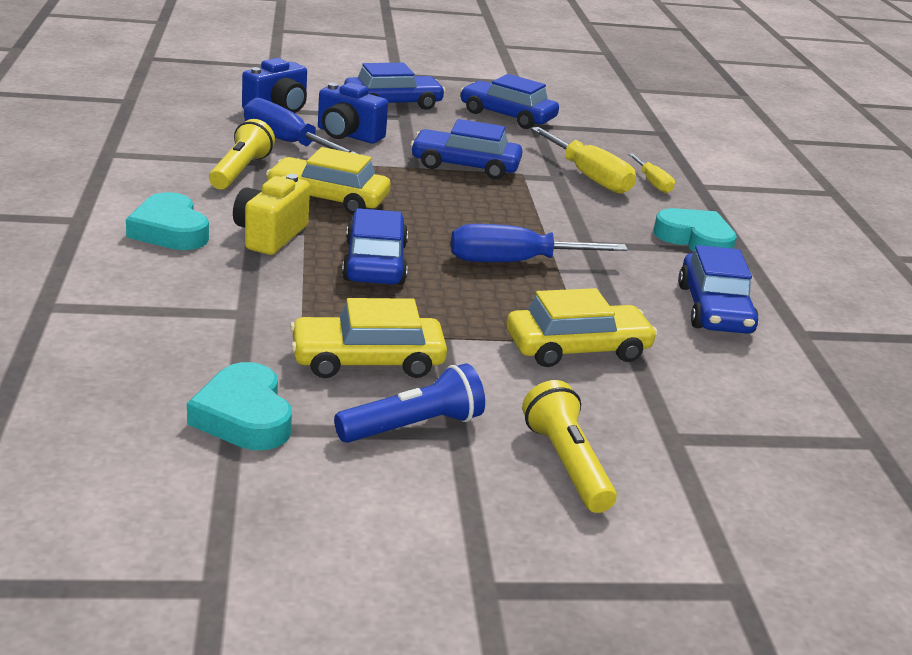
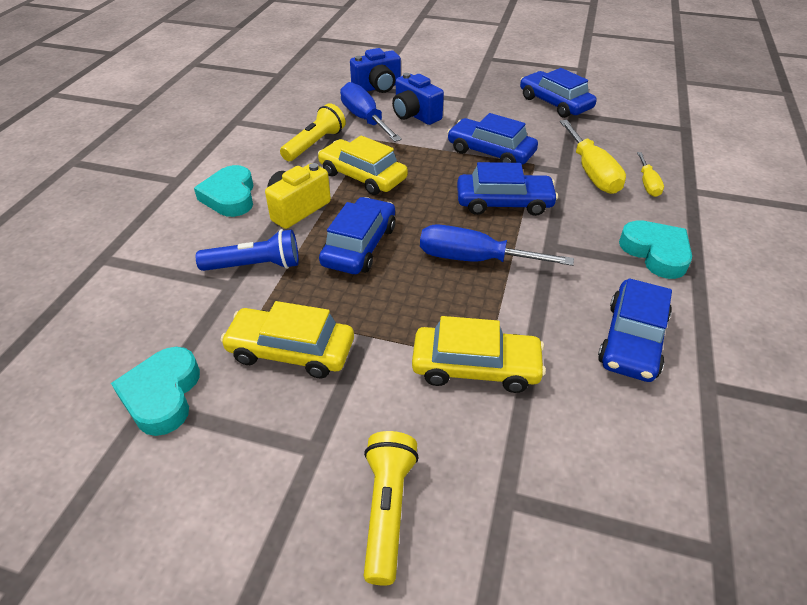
camera: 25 degrees right, 15 degrees up
(393, 103) = (468, 86): blue car -> blue car (504, 203)
(413, 426) = (283, 434): blue flashlight -> blue flashlight (255, 266)

